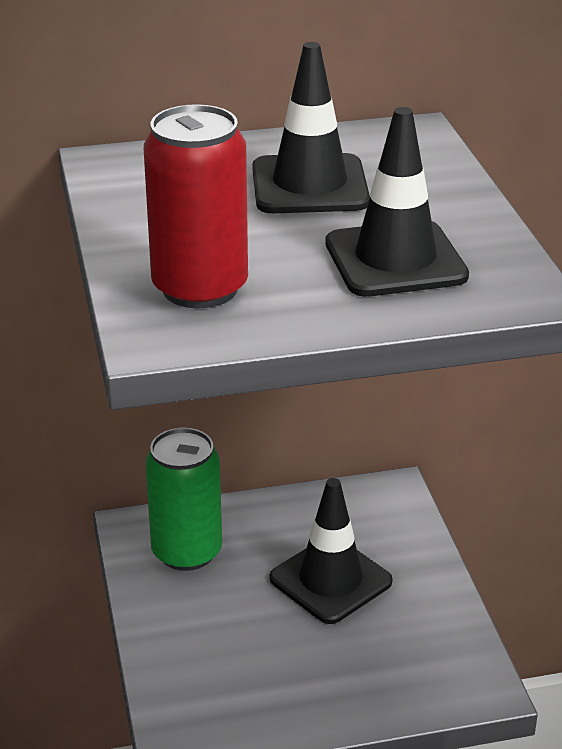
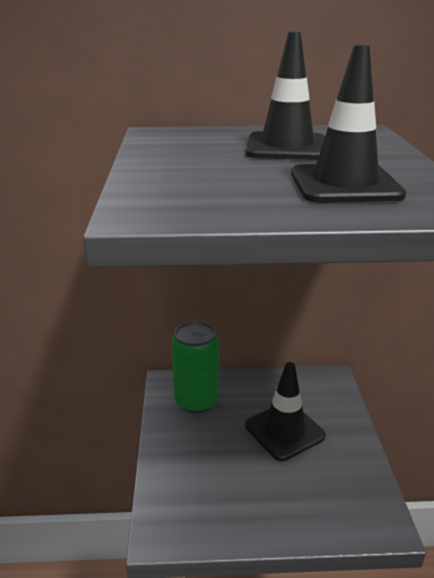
camera: 10 degrees right, 5 degrees down
(200, 288) = (186, 190): red can -> none

